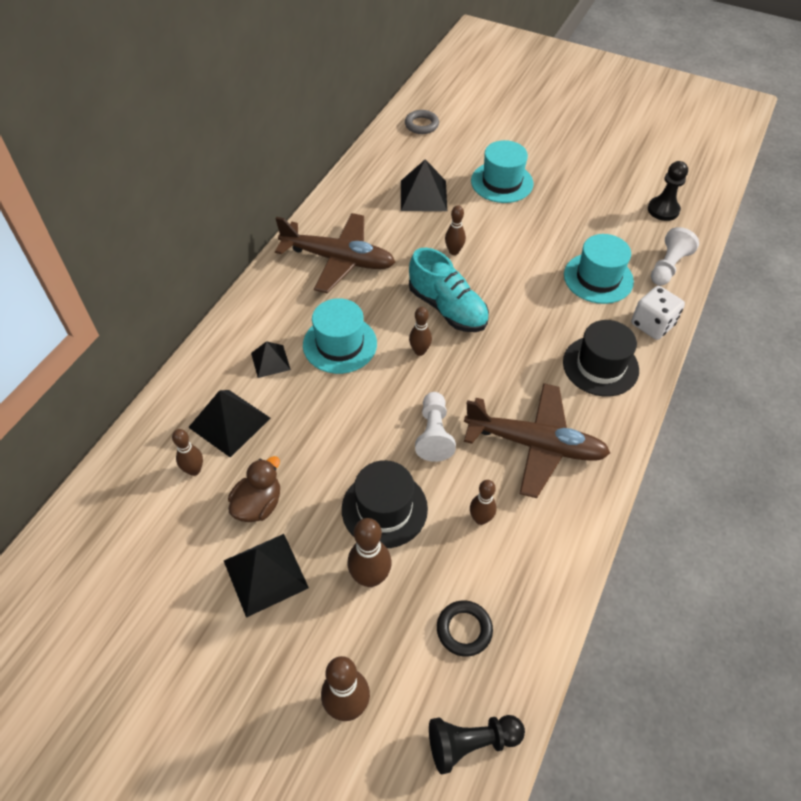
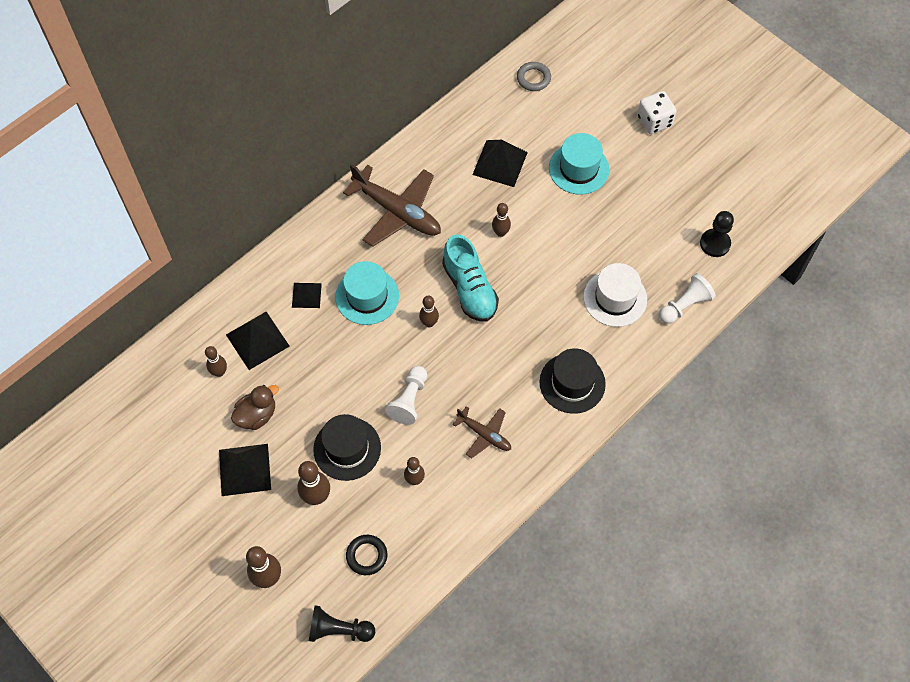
camera: 20 degrees right, 10 degrees up
(535, 445) = (484, 434): brown plane -> brown plane, size x0.54
(598, 278) = (615, 298): turquoise hat -> white hat
(652, 324) = (637, 358): white dice -> white dice (654, 121)

